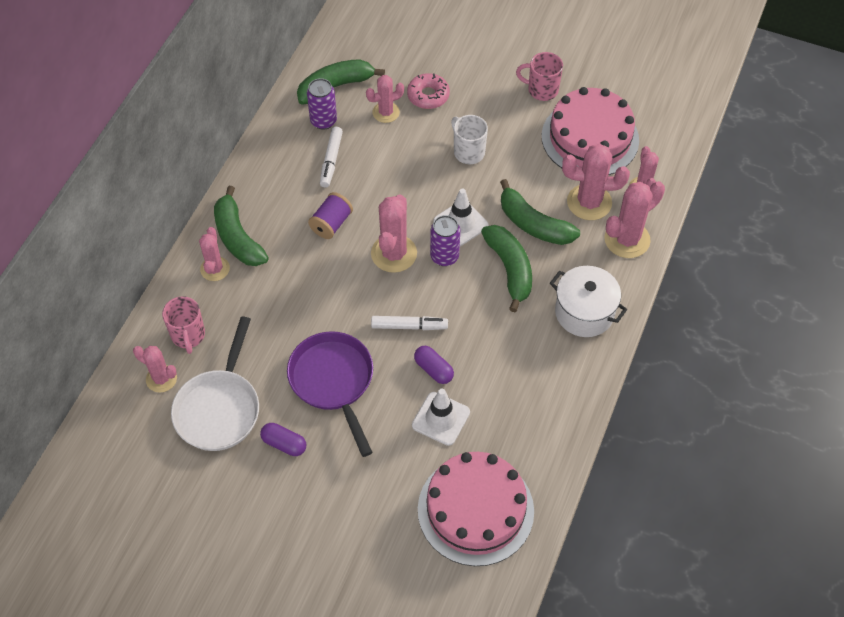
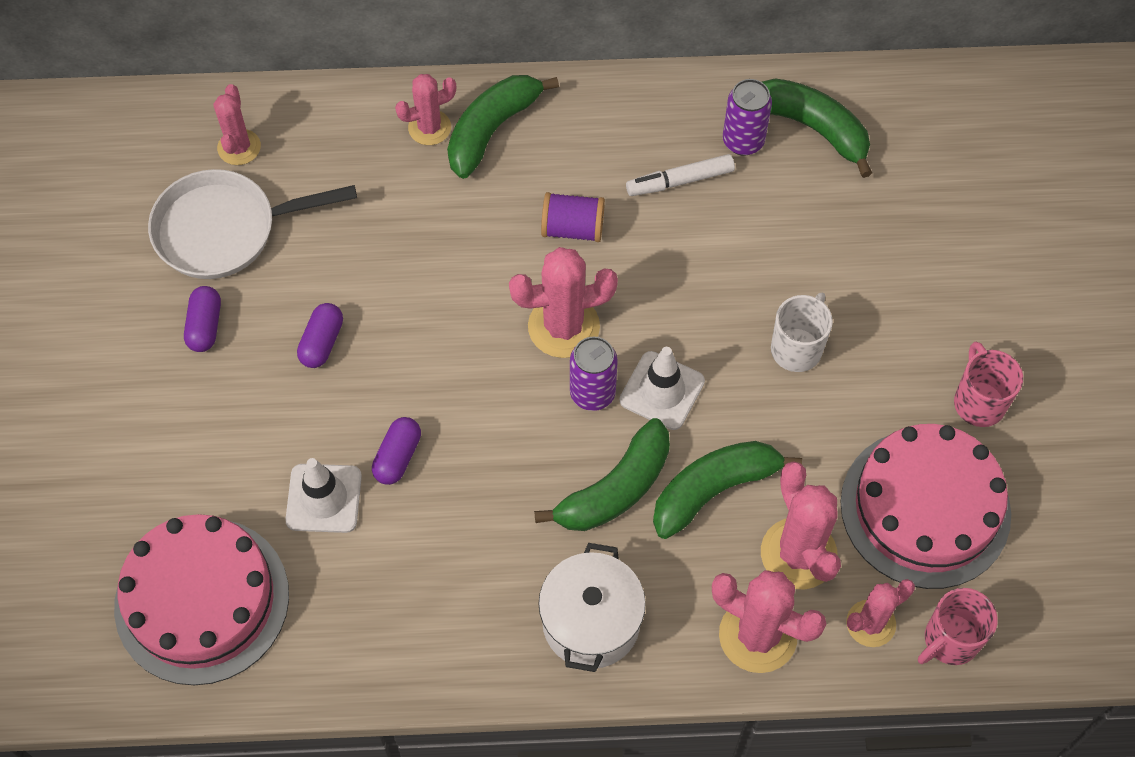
camera: 65 degrees right, 5 degrees up
(188, 336) = (314, 146): pink mug -> pink mug (949, 640)
(333, 382) = (322, 342): purple pan -> purple capsule
(386, 112) = (805, 211): pink cactus -> none
(409, 326) = (453, 397): white marker -> none
(428, 95) = (870, 252): pink donut -> none
(533, 224) = (714, 490): green banana -> green banana turned 45 degrees clockwise

